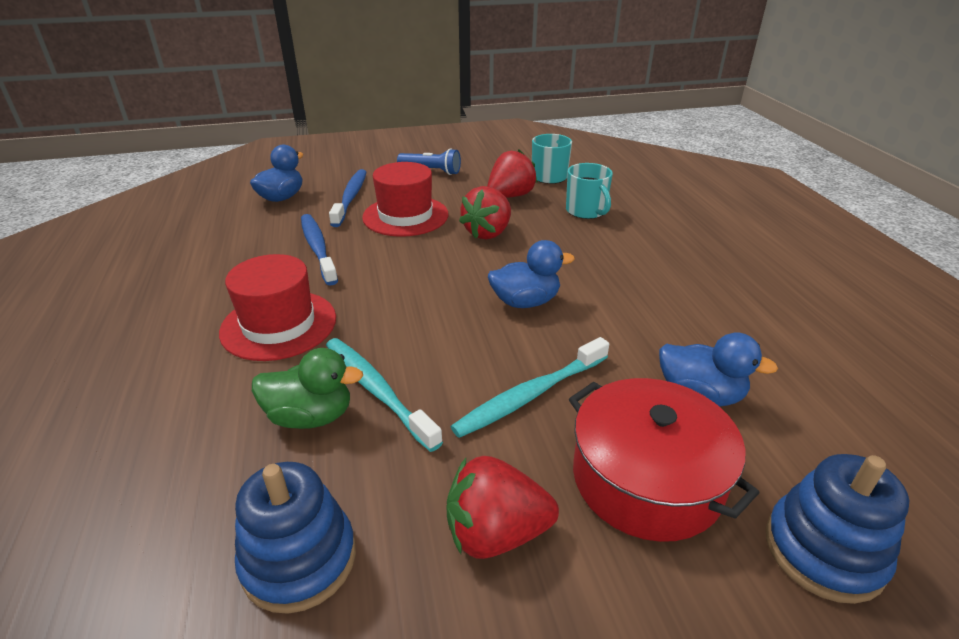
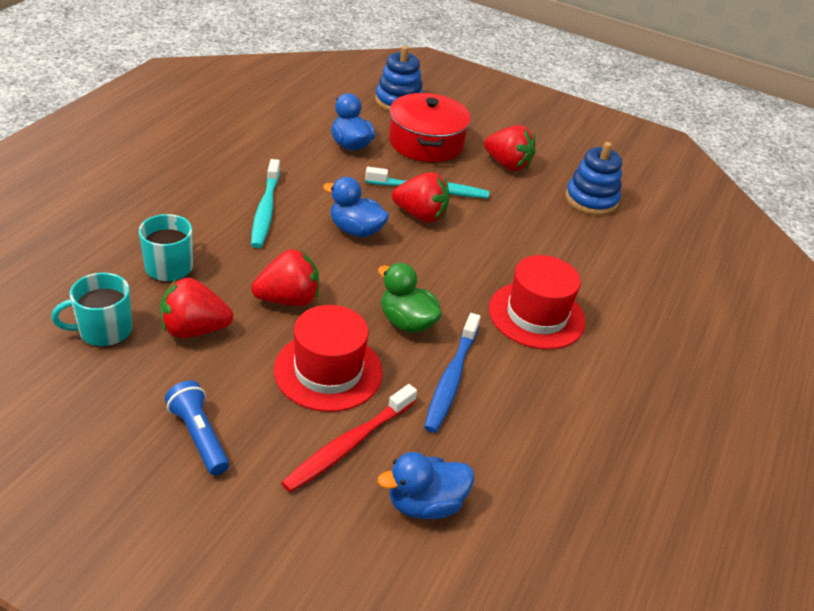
camera: 145 degrees left, 5 degrees up
(311, 416) = (553, 246): green duck -> green duck (406, 322)
(351, 198) = (348, 445): blue toothbrush -> red toothbrush
(377, 390) = (506, 237): turquoise toothbrush -> turquoise toothbrush (265, 210)
(495, 355) = (420, 215): none -> red strawberry

